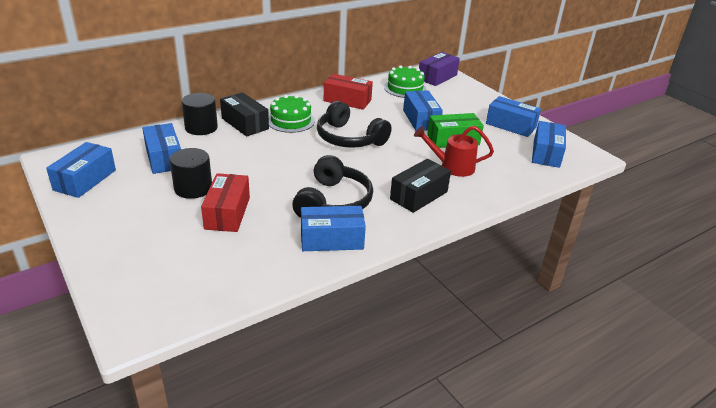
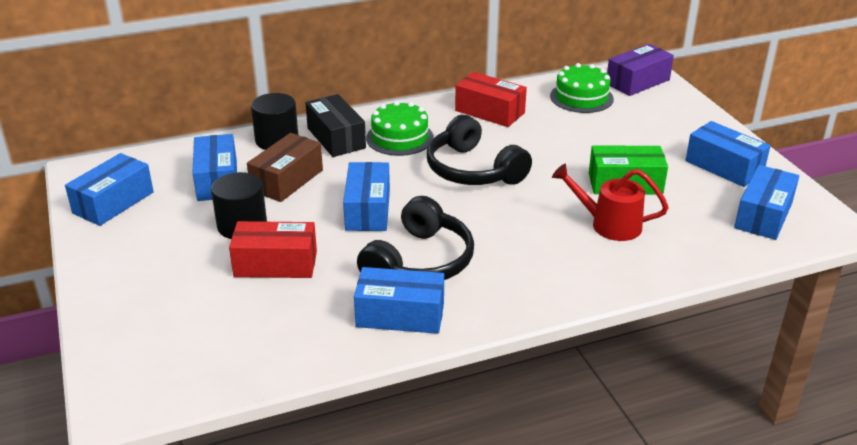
camera: 15 degrees right, 0 degrees up
(217, 154) = (287, 180): none -> brown box
(227, 213) = (275, 264): red box -> red box turned 75 degrees clockwise
(418, 195) = (543, 263): black box -> none
(420, 119) = (587, 148): blue box -> blue box (367, 210)

